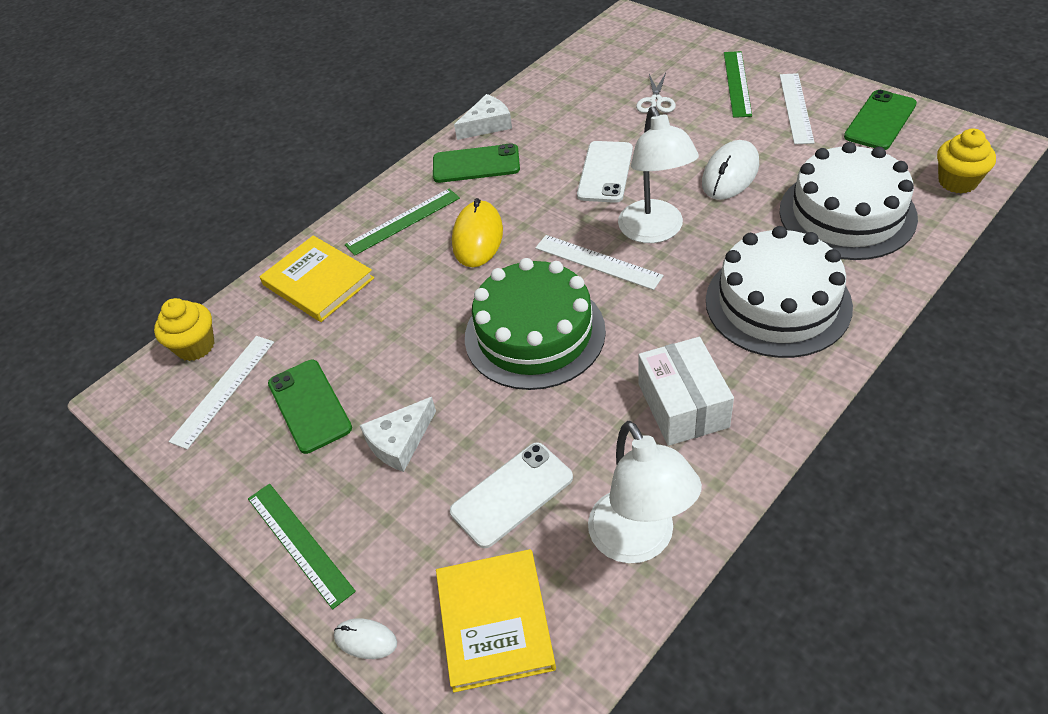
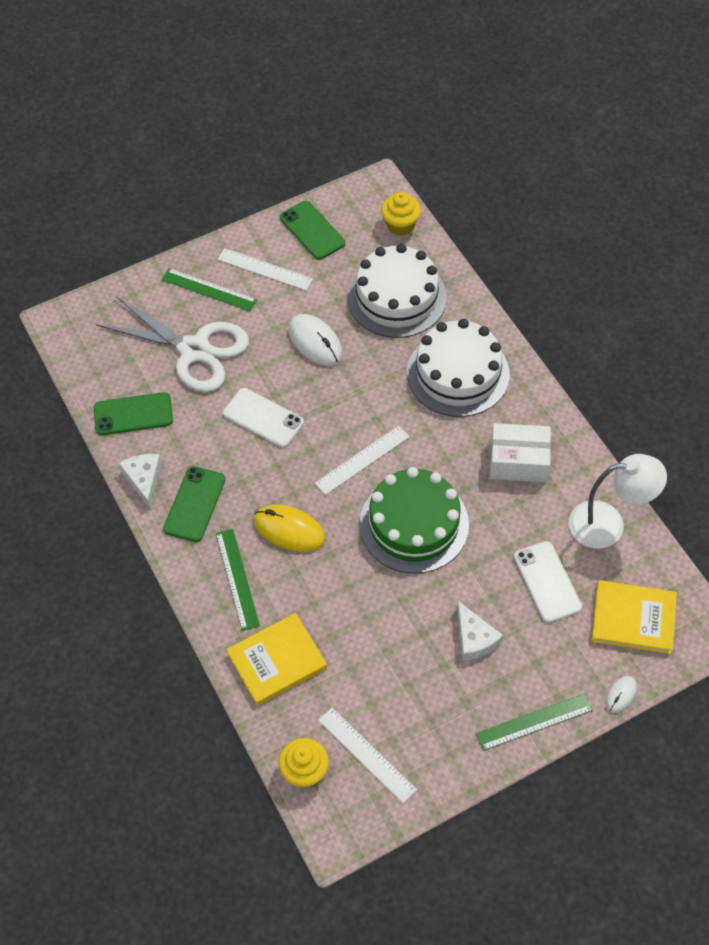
camera: 75 degrees left, 10 degrees up
(309, 406) = (413, 693): green phone -> green phone (133, 414)
(655, 231) = (350, 413): white lamp -> none
(656, 101) = (194, 350): white scissors -> white scissors, size x2.45

